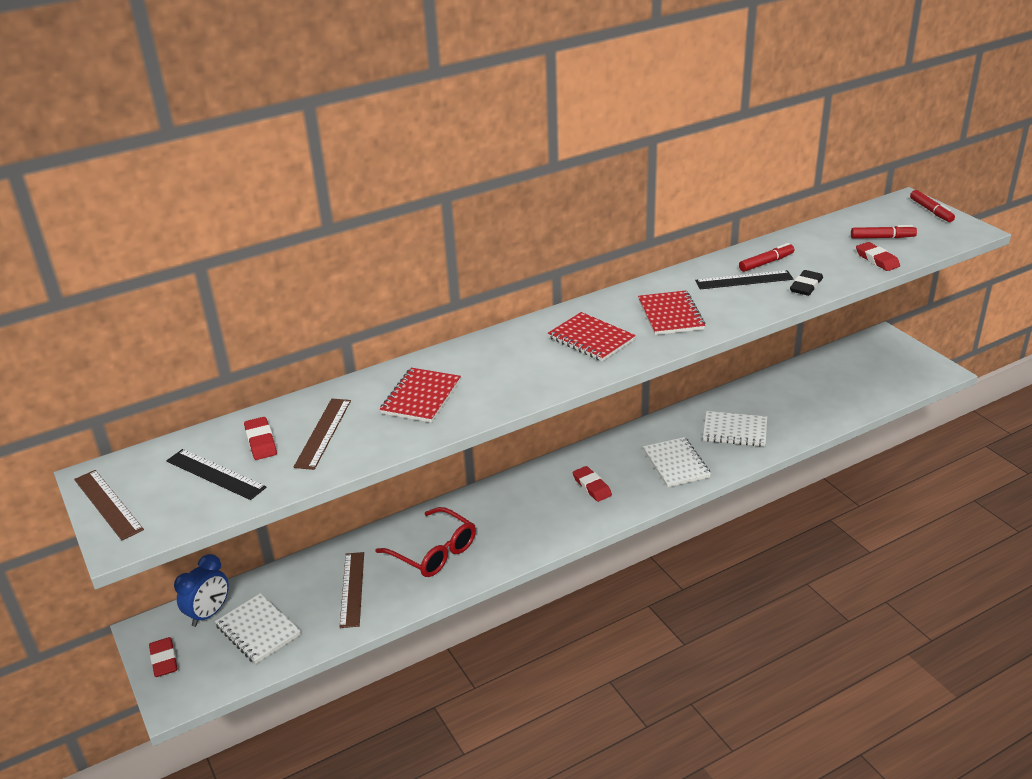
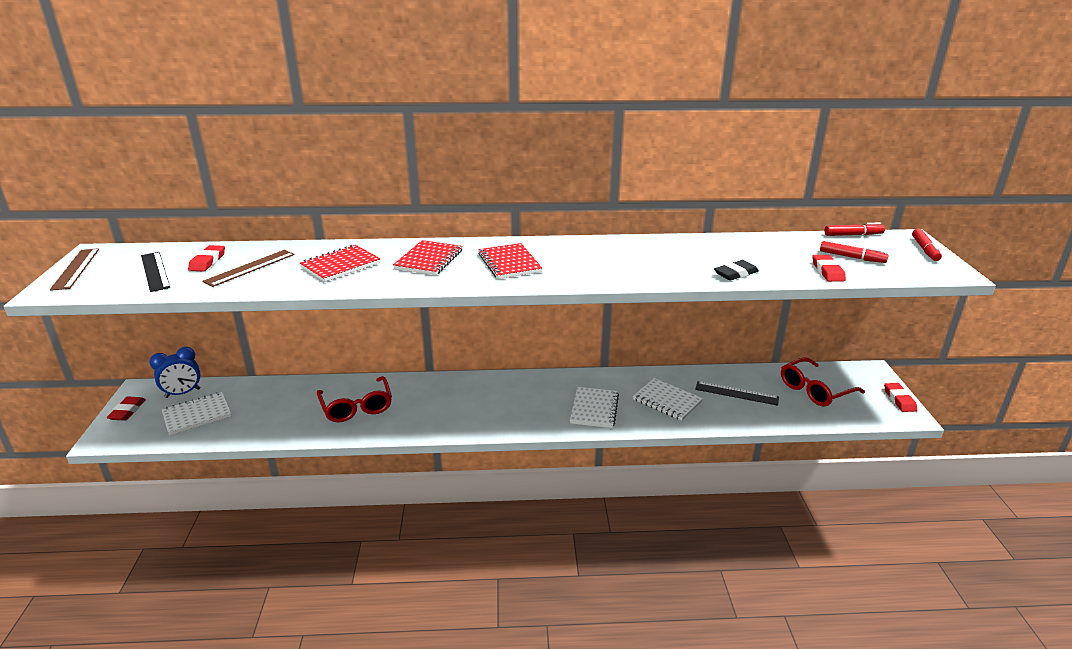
camera: 25 degrees right, 5 degrees down
(258, 630) = (197, 415): white notebook -> white notebook turned 75 degrees clockwise
(352, 589) = (280, 411): brown ruler -> none
(592, 486) = (512, 402): red eraser -> red eraser (899, 400)
(670, 315) = (592, 264): red notebook -> red notebook (429, 260)
(744, 280) = (684, 256): black ruler -> black ruler (736, 393)
(766, 263) = (719, 250): red marker -> red marker (853, 235)
(852, 373) = (814, 390): none -> red glasses

